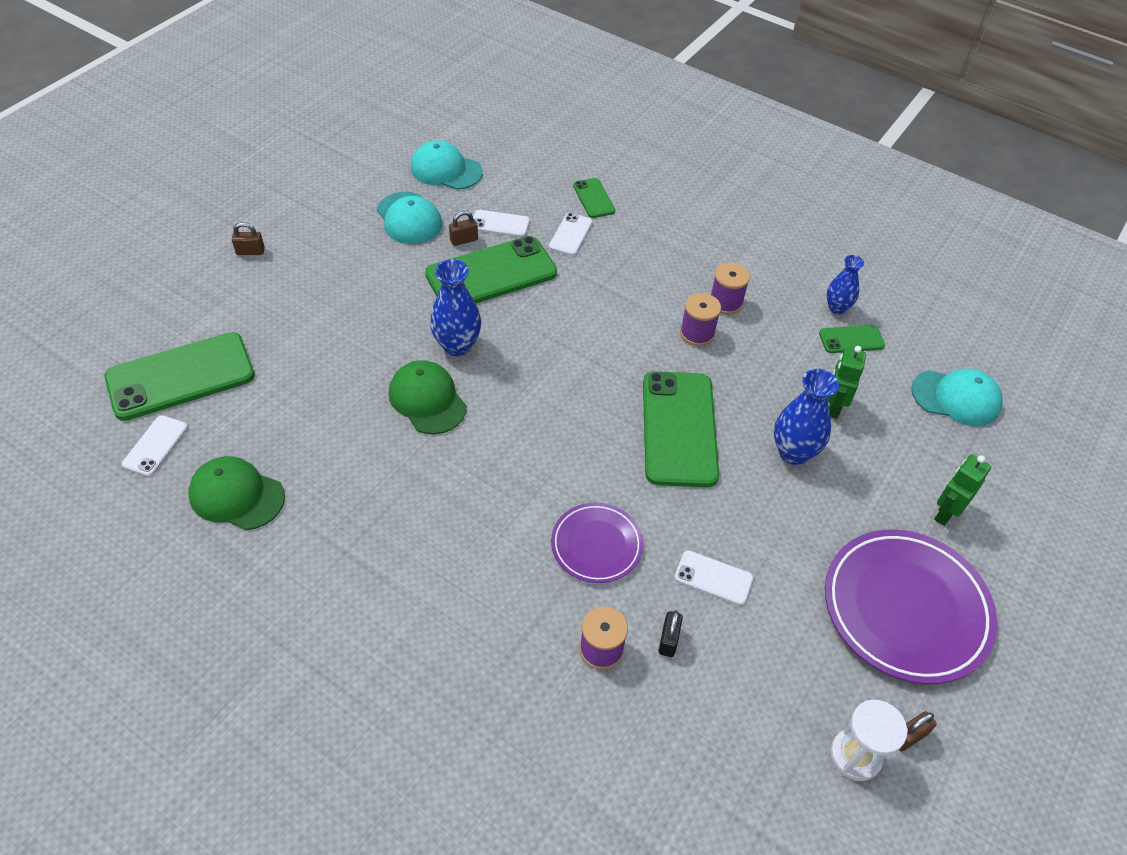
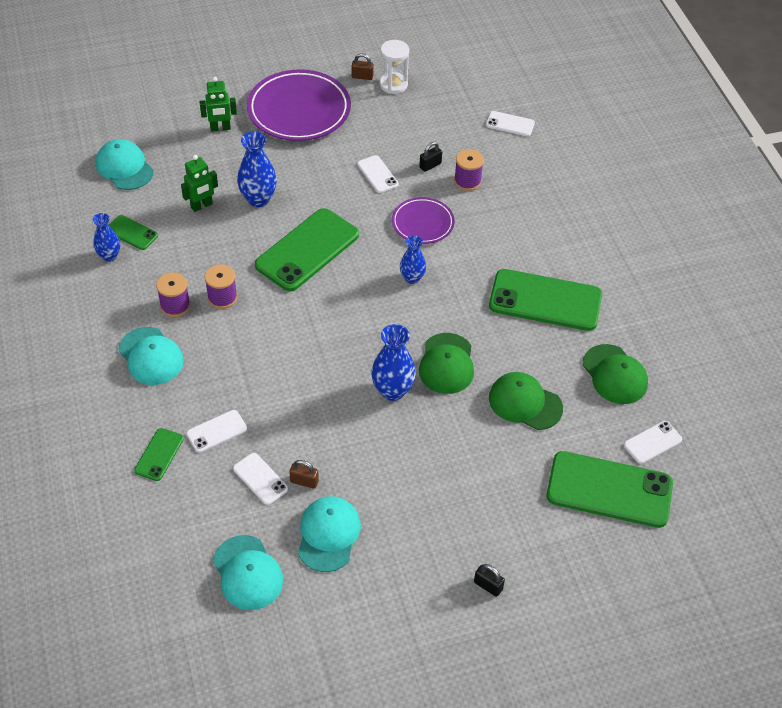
camera: 140 degrees left, 0 degrees up
(250, 251) = (488, 586): brown padlock -> black padlock
(318, 408) = (525, 403): none -> green cap
(491, 274) = (313, 435): green phone -> green phone (545, 301)
(543, 467) = (412, 278): none -> blue vase
(634, 808) = (510, 124): none -> white phone
(689, 254) = (151, 356): none -> turquoise cap

